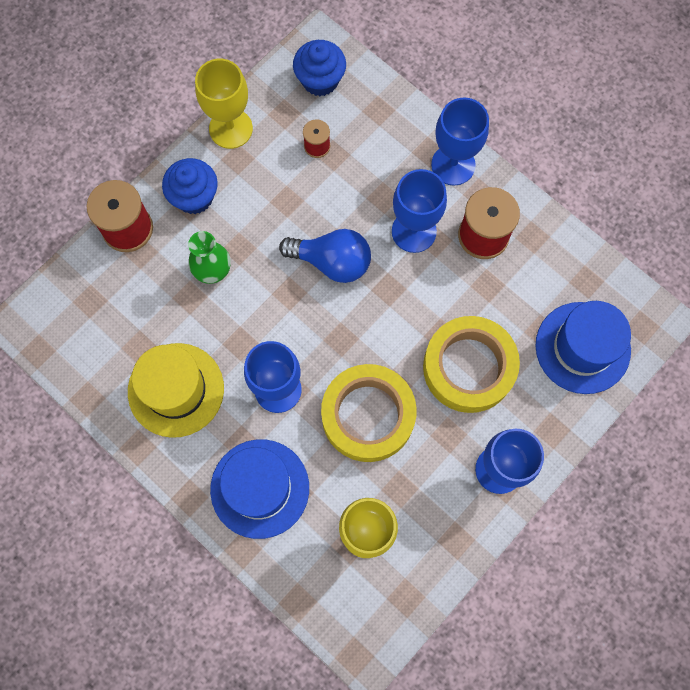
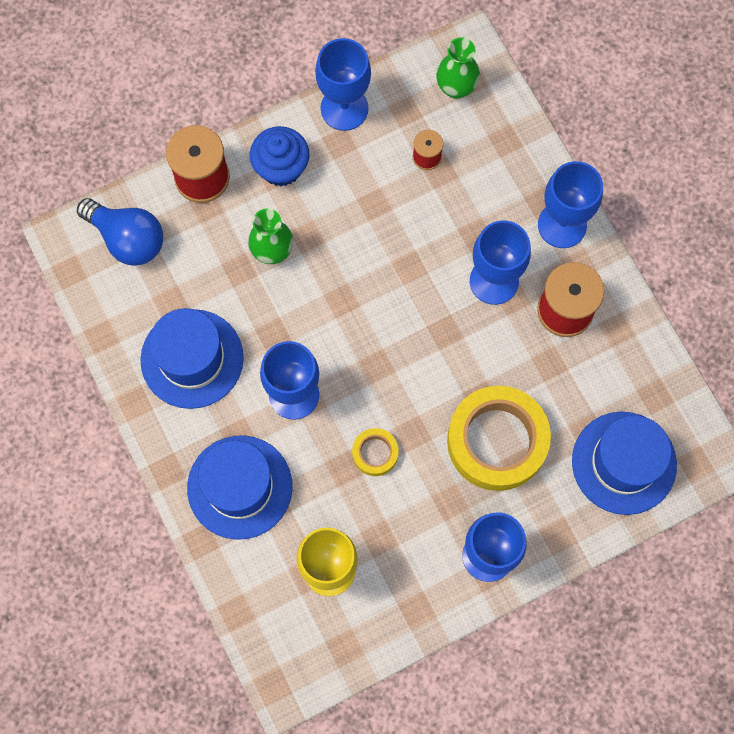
camera: 20 degrees right, 0 degrees up
(176, 390) = (192, 359): yellow hat -> blue hat
(230, 128) = (344, 108): yellow goblet -> blue goblet
(320, 80) = (456, 87): blue cupcake -> green vase
(332, 262) = (397, 283): blue light bulb -> blue light bulb (127, 239)
(368, 415) = (375, 453): yellow tape -> yellow tape, size x0.46

